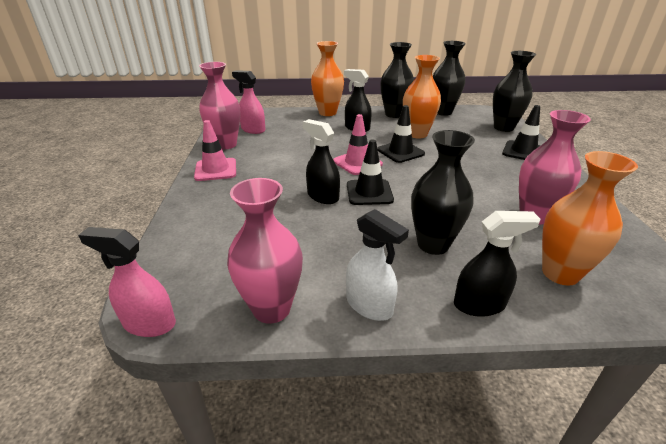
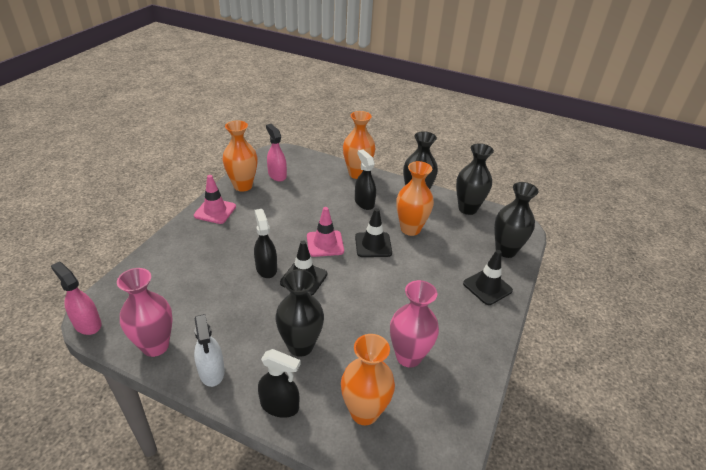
camera: 25 degrees right, 5 degrees up
(226, 145) = (243, 186): pink vase -> orange vase

